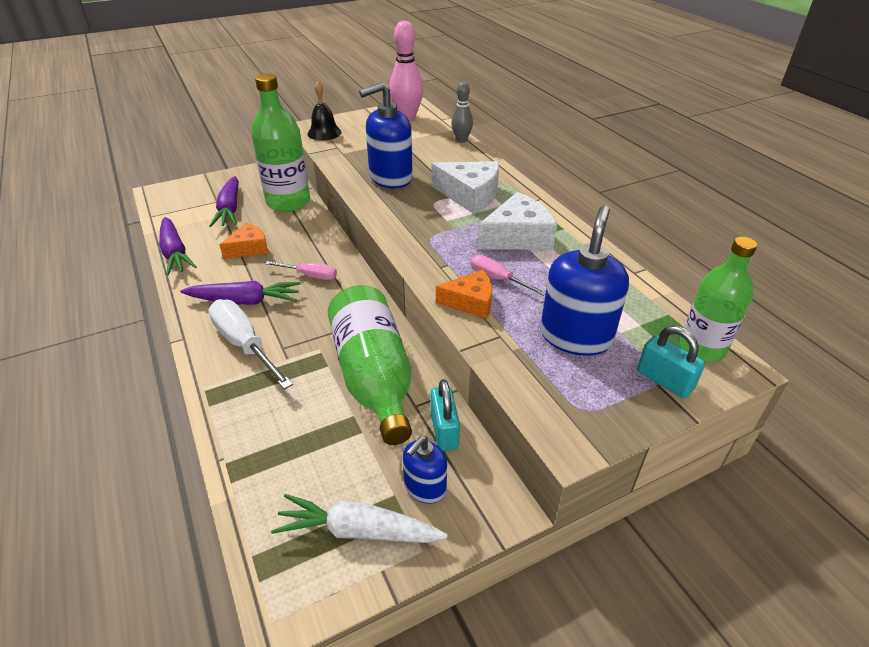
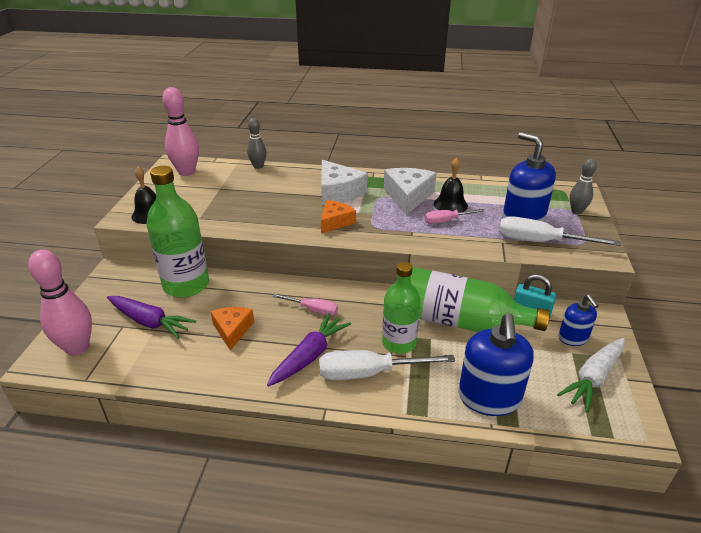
camera: 55 degrees left, 5 degrees down
(175, 253) = (182, 379): purple carrot -> none
(180, 197) = (77, 348): none -> pink bowling pin
(310, 276) = (313, 310): pink screwdriver -> pink screwdriver turned 60 degrees clockwise
(390, 178) = (272, 212): blue soap dispenser -> blue soap dispenser (489, 398)
(470, 195) = (338, 192): white cheese -> white cheese turned 90 degrees clockwise
(470, 302) = (461, 239): orange cheese -> orange cheese (335, 222)
(536, 367) = (540, 242): none -> white screwdriver
(538, 270) = (450, 204): none -> black bell
(664, 380) = (576, 211): turquoise padlock -> grey bowling pin
(702, 348) = (559, 191): green bottle -> green bottle (399, 343)

